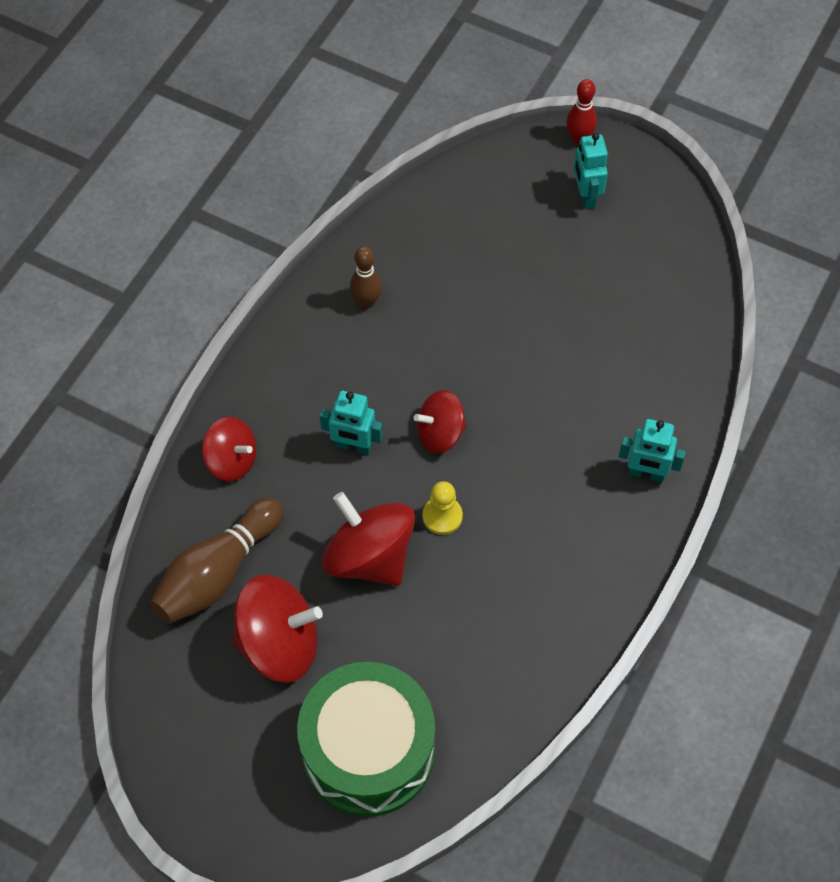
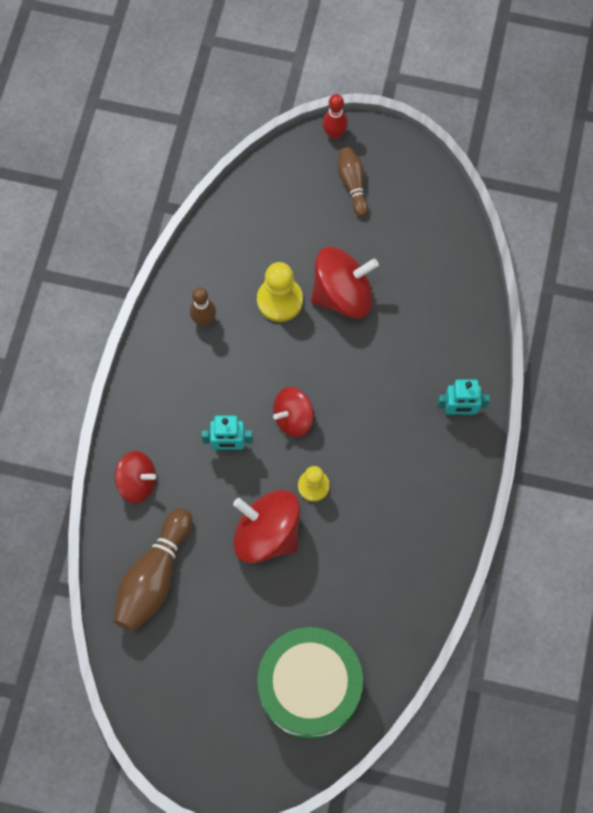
camera: 15 degrees left, 10 degrees up
(279, 643) = (218, 621): red spinning top -> red spinning top (342, 294)
(462, 301) = (279, 300): none -> yellow pawn
(585, 196) = (352, 184): turquoise robot -> brown bowling pin

